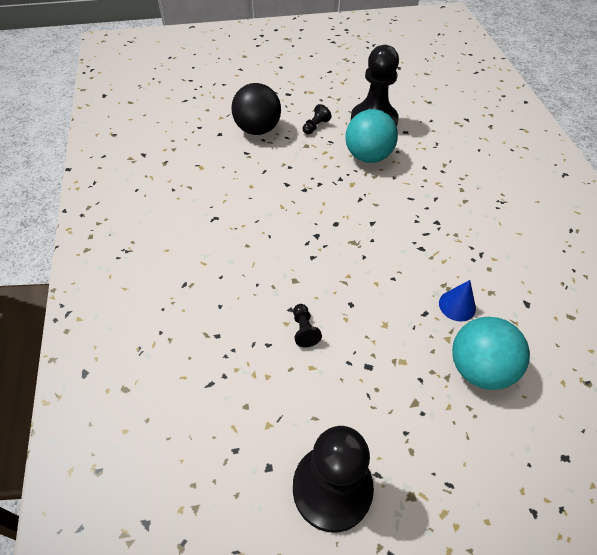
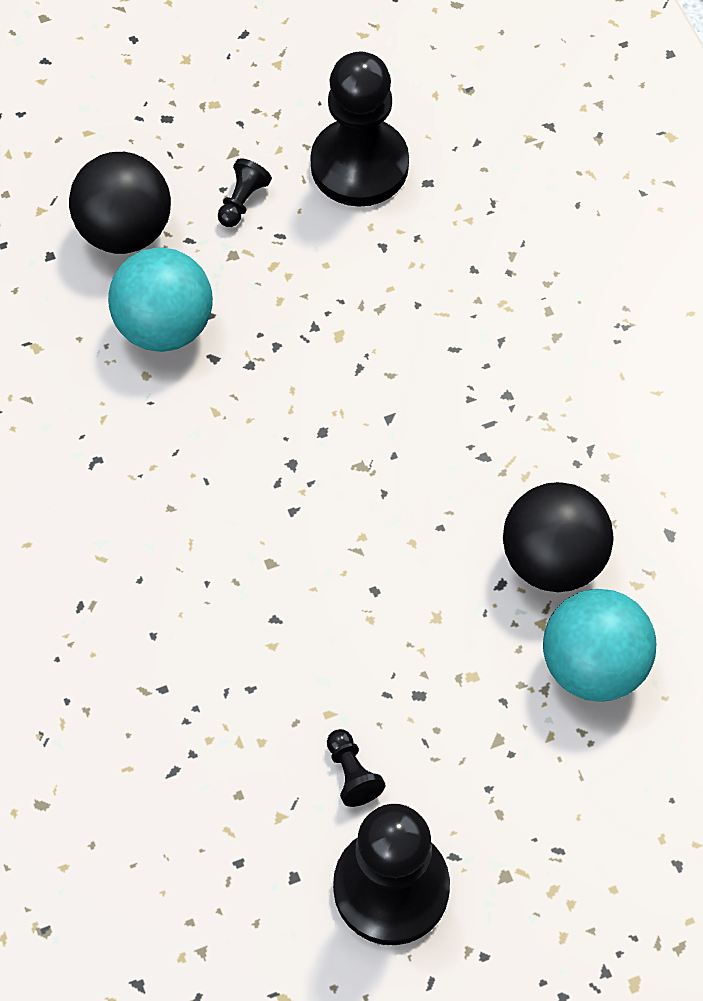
camera: 10 degrees left, 10 degrees up
(304, 330) = (305, 652): black pawn -> black pawn (352, 774)
(368, 156) = (360, 262): turquoise ball -> turquoise ball (164, 326)
(457, 305) = (553, 560): blue cone -> black ball

